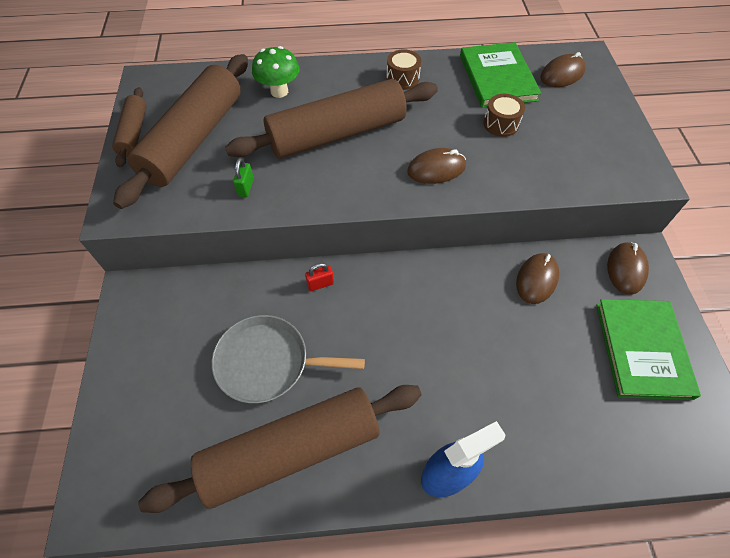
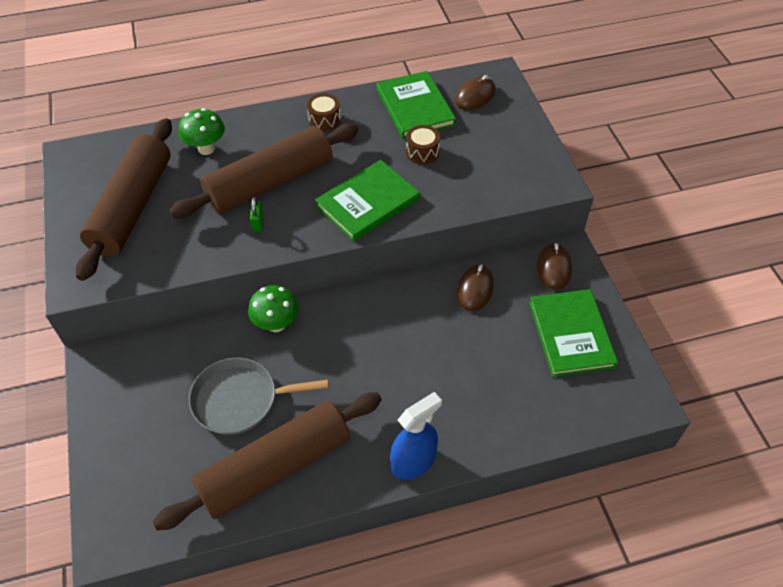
camera: 10 degrees left, 5 degrees down
(134, 133) = (71, 209): brown rolling pin -> none
(246, 187) = (193, 245): green padlock -> green padlock (258, 223)
(320, 284) = (276, 324): red padlock -> green mushroom
(436, 169) = (367, 202): brown mouse -> green book

